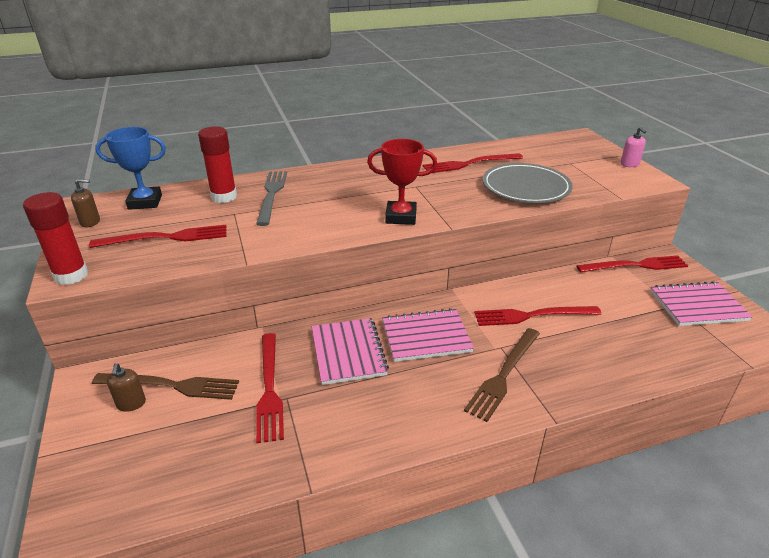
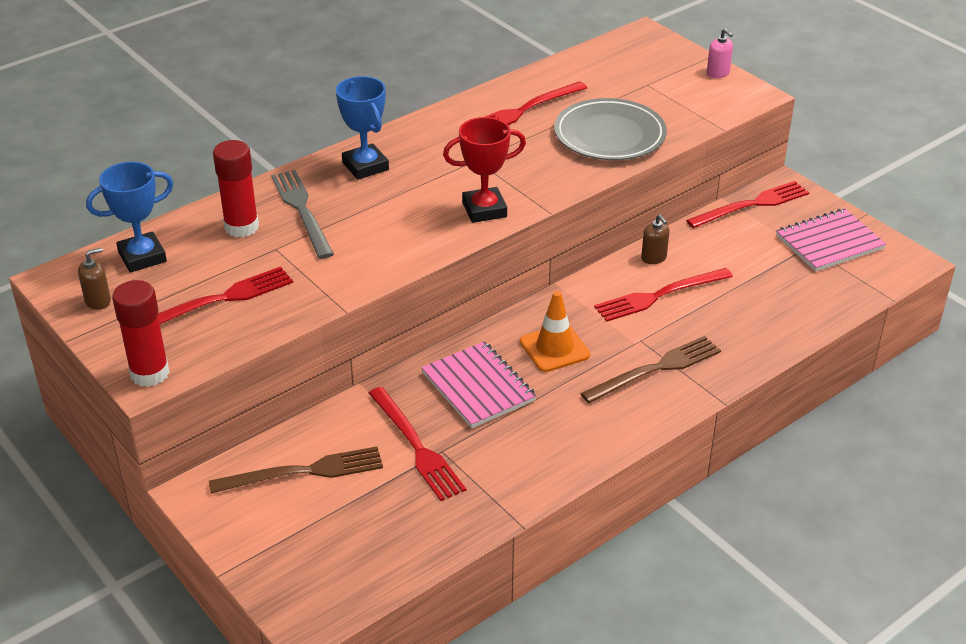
camera: 20 degrees left, 5 degrees up
(131, 403) = (274, 501): brown soap dispenser -> brown soap dispenser (654, 258)
(335, 177) = (365, 166): none -> blue trophy
(426, 337) = (554, 348): pink notebook -> orange traffic cone
(503, 375) = (655, 369): brown fork -> brown fork turned 135 degrees counterclockwise

